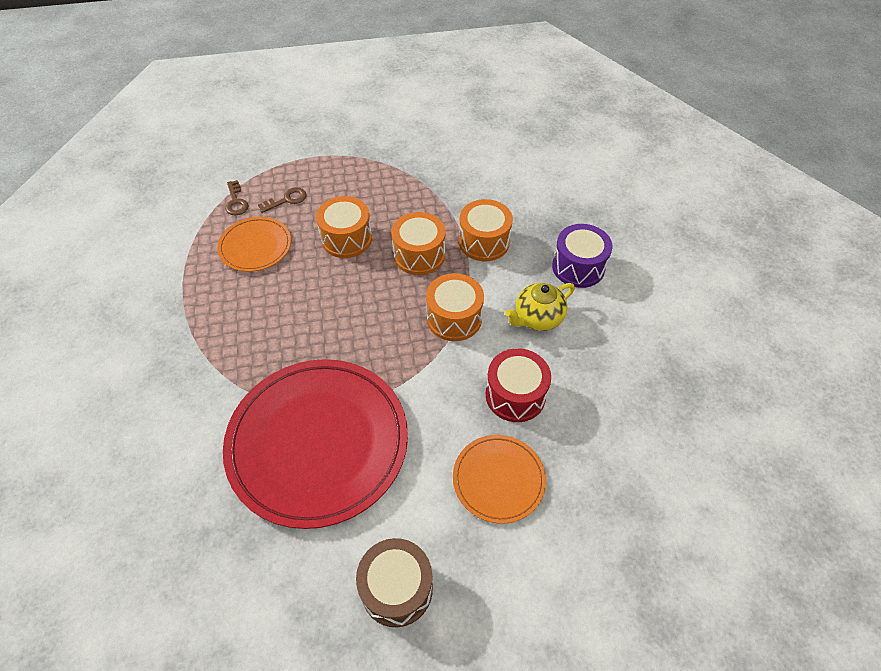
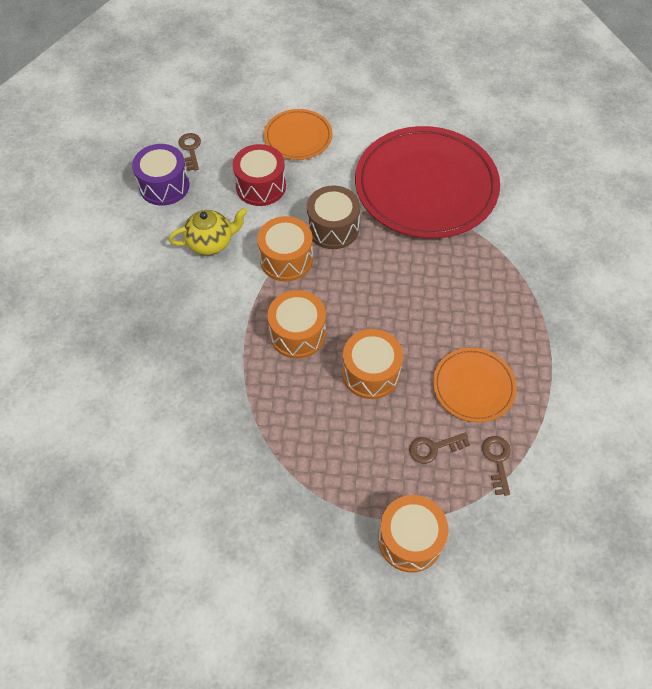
camera: 165 degrees left, 5 degrees up
(397, 588) = (385, 97): brown drum -> brown drum (333, 228)
(484, 242) = (224, 334): orange drum -> orange drum (410, 539)
(578, 267) = (144, 283): purple drum -> purple drum (164, 186)
(622, 426) = (190, 149): none -> brown key

